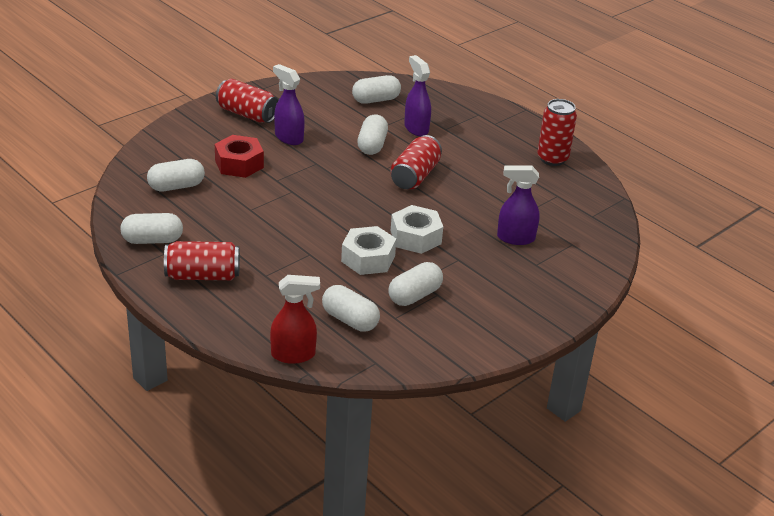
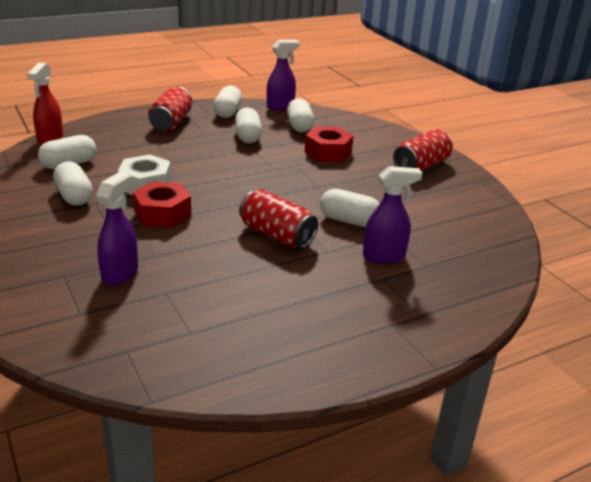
camera: 105 degrees right, 5 degrees down
(288, 138) = (372, 179): purple spray bottle -> purple spray bottle (280, 106)
(376, 100) = (457, 241): white capsule -> white capsule (248, 136)
(415, 237) = (162, 213): white nut -> red nut
(552, 159) = (283, 354): red can -> none

